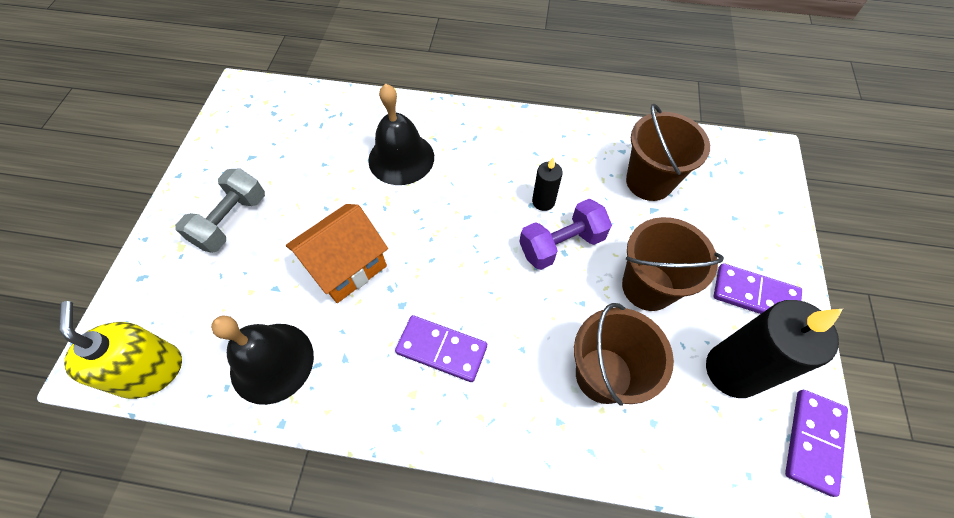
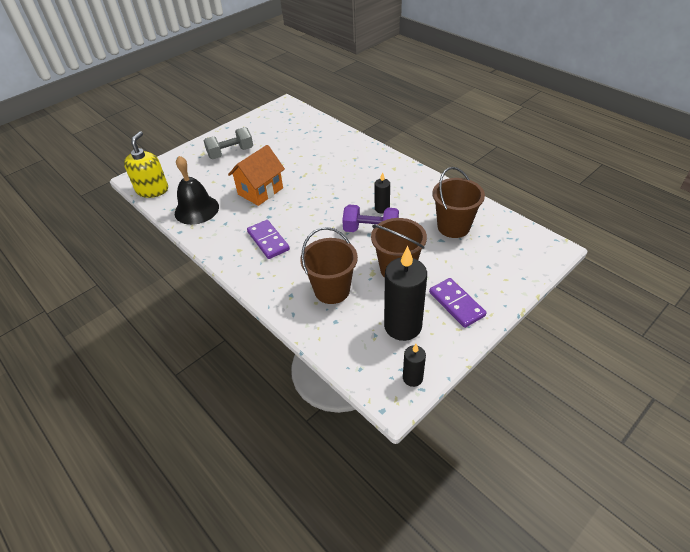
camera: 40 degrees right, 15 degrees down
(347, 267) = (260, 191): orange house -> orange house turned 45 degrees counterclockwise
(401, 158) = (329, 160): black bell -> none
(813, 441) = (412, 378): purple domino -> black candle

